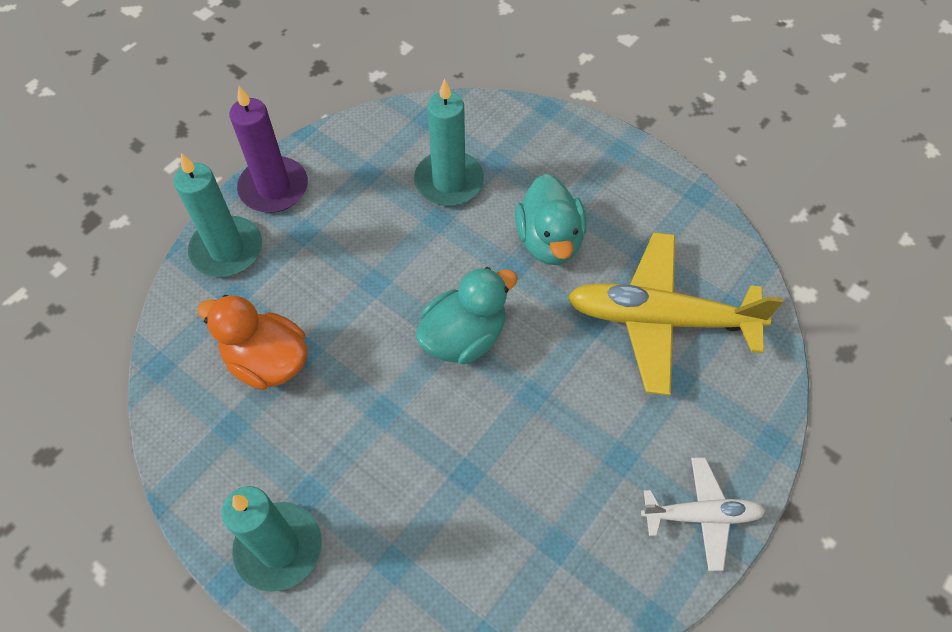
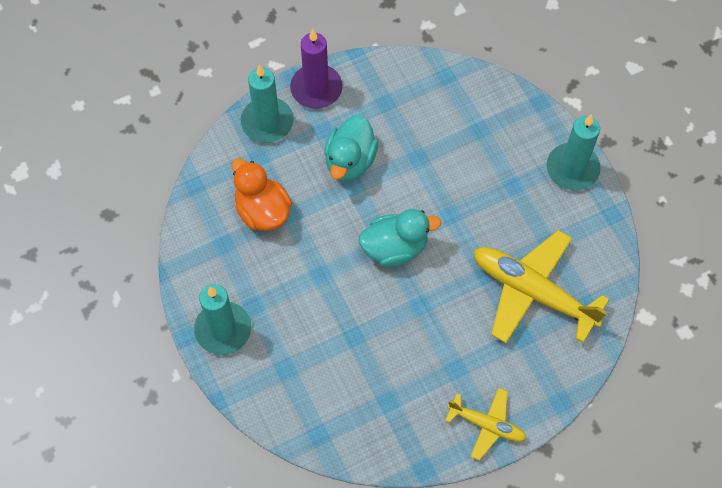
camera: 25 degrees right, 5 degrees up
(449, 181) = (438, 132): turquoise candle -> turquoise candle (572, 168)
(549, 241) = (486, 205): turquoise duck -> turquoise duck (350, 161)
(701, 515) = (487, 425): white plane -> yellow plane

